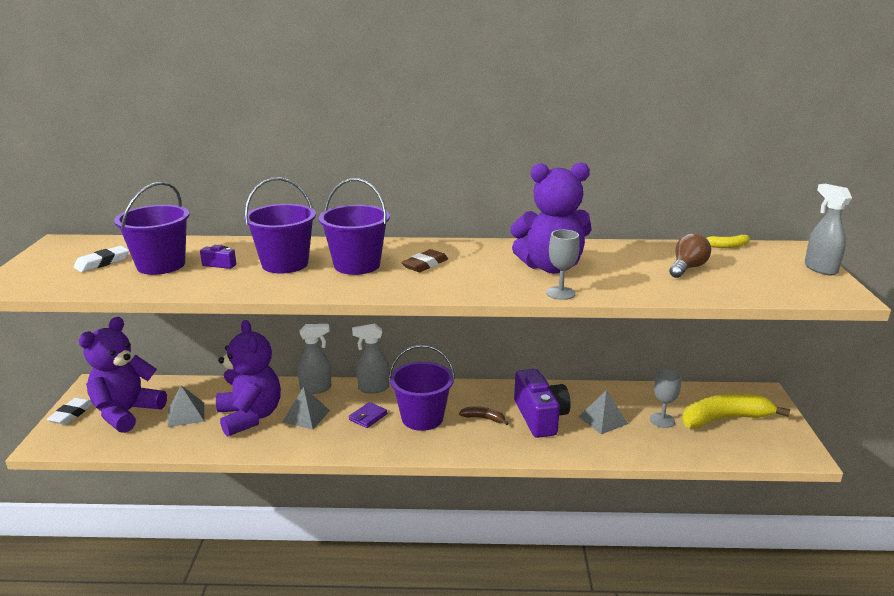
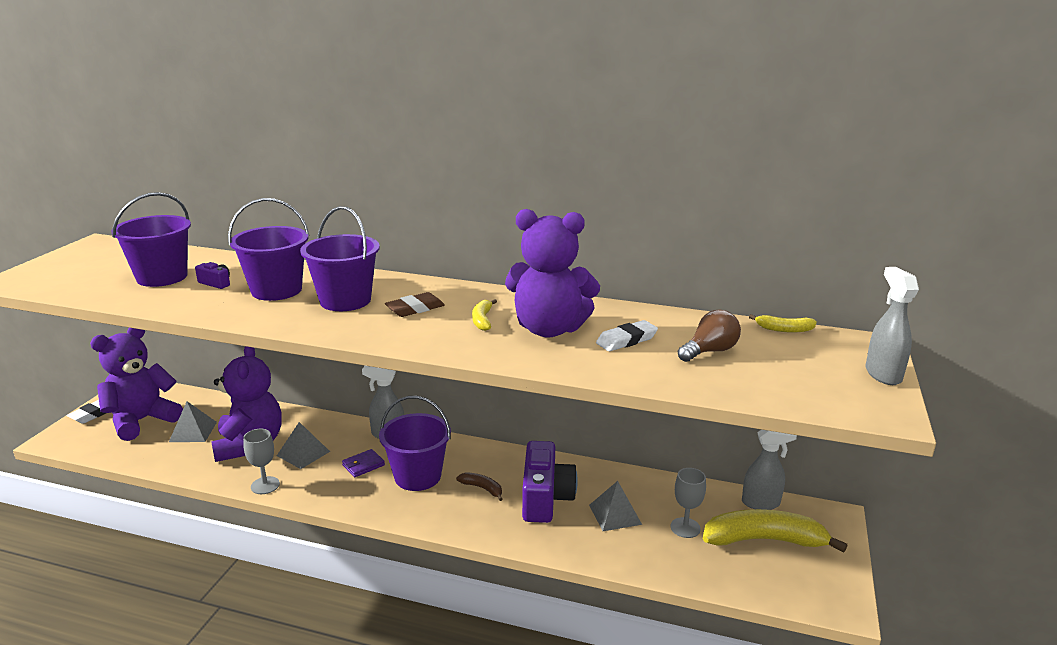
camera: 15 degrees right, 0 degrees up
(102, 262) = (114, 268): white eraser -> white eraser (626, 340)
(316, 388) = (331, 425): grey spray bottle -> grey spray bottle (761, 503)
(490, 267) = (482, 320): none -> yellow banana
(560, 293) = (532, 362): grey goblet -> grey goblet (265, 485)

